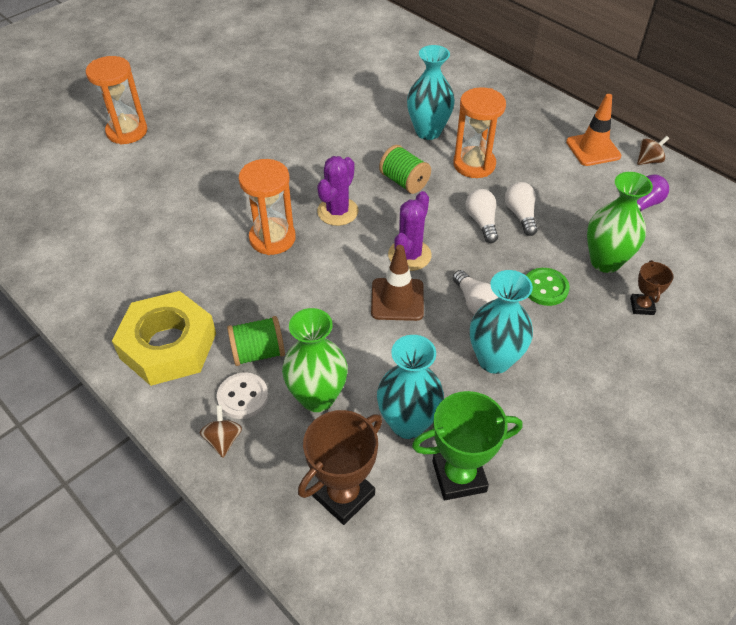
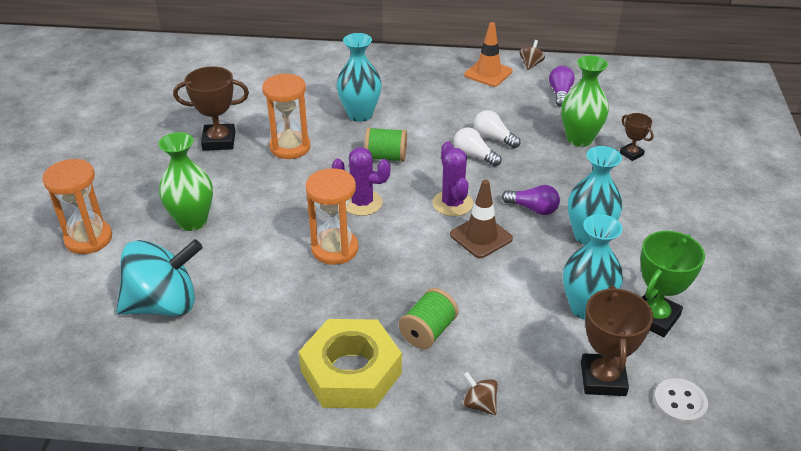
camera: 40 degrees left, 10 degrees down
(115, 210) = (164, 304): none -> turquoise spinning top
(243, 397) = (456, 367): white button -> white button (679, 403)
(294, 99) = (219, 141): none -> brown trophy
(317, 397) = (508, 332): green vase -> green vase (192, 221)
(337, 211) = (362, 203): purple cactus -> purple cactus turned 60 degrees counterclockwise
(474, 164) = (421, 121): orange hourglass -> orange hourglass (290, 147)
(474, 302) = (533, 209): white light bulb -> purple light bulb
(545, 288) = (564, 175): green button -> none

